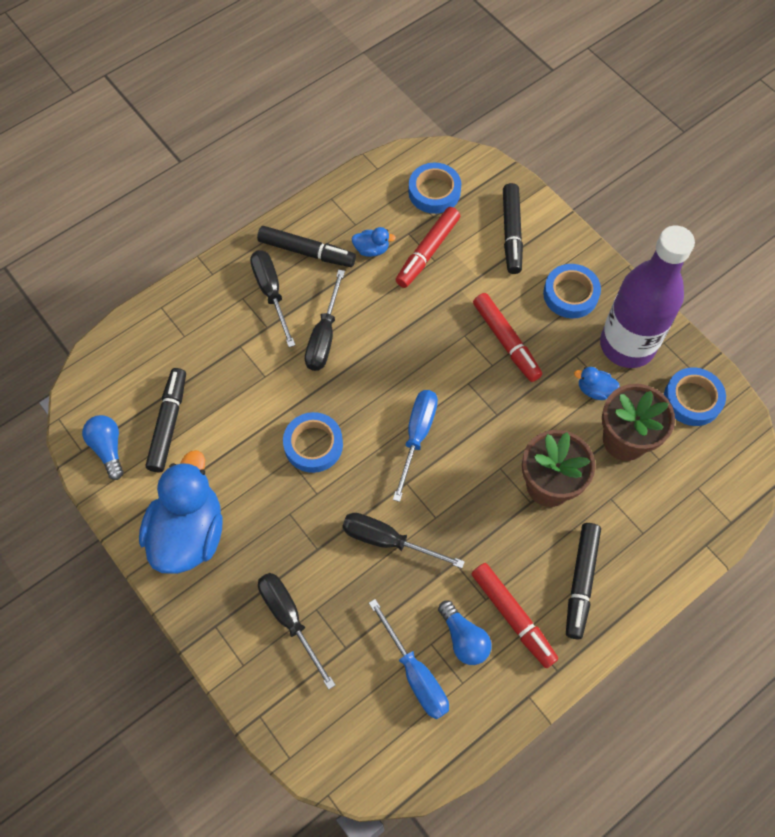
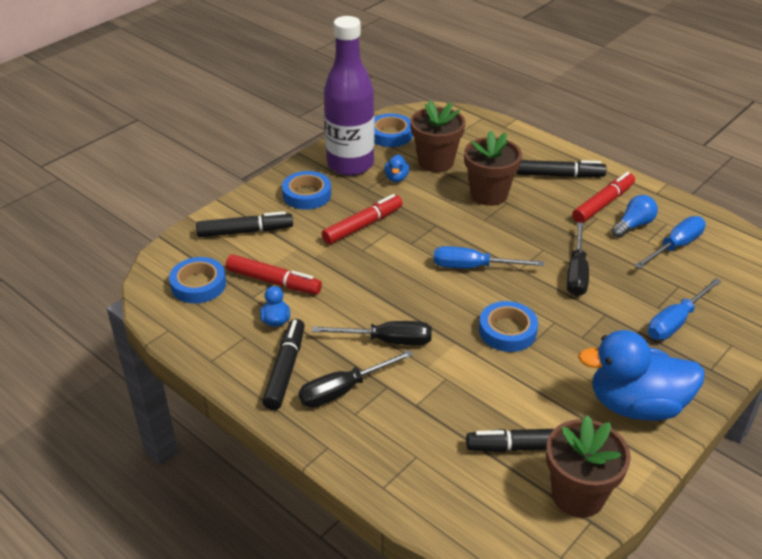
camera: 100 degrees left, 25 degrees down
(108, 448) = (578, 495): blue light bulb -> brown flower pot
(289, 619) = (676, 321): black screwdriver -> blue screwdriver

